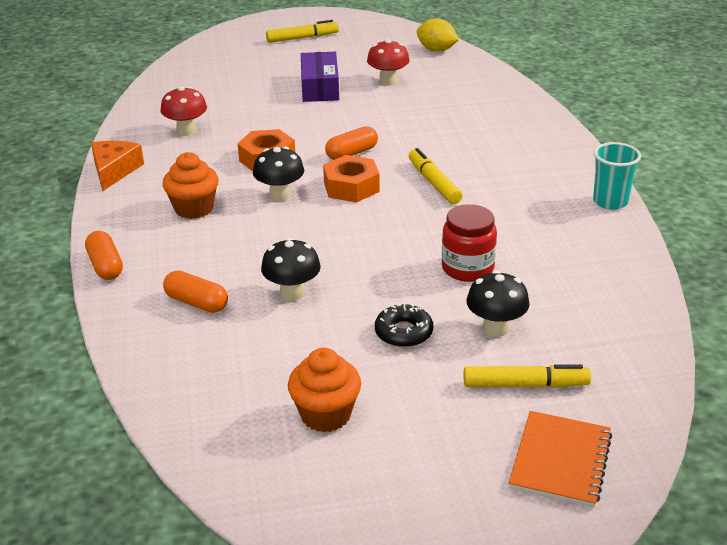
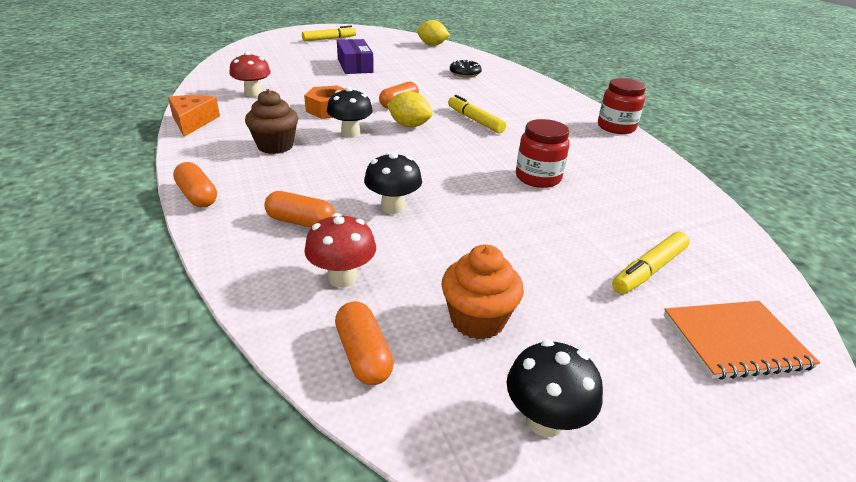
camera: 15 degrees left, 0 degrees up
(194, 209) = (275, 146): orange cupcake -> brown cupcake
(215, 432) = (363, 355): none -> orange capsule
(351, 187) = (409, 125): orange nut -> yellow lemon
(388, 81) = (406, 62): red mushroom -> red mushroom (342, 278)
(403, 332) = (513, 233): black donut -> black donut (465, 73)
(495, 328) = (591, 223): black mushroom -> black mushroom (545, 420)
(524, 385) = (649, 269): yellow marker -> yellow marker turned 150 degrees clockwise
(560, 461) = (734, 341): orange notebook -> orange notebook turned 75 degrees clockwise
(610, 202) = (616, 127): turquoise cup -> red jar

